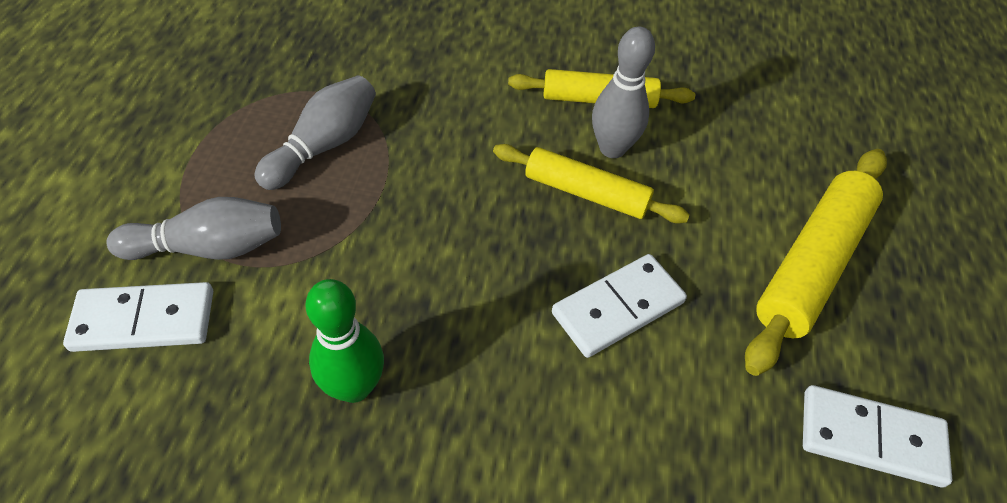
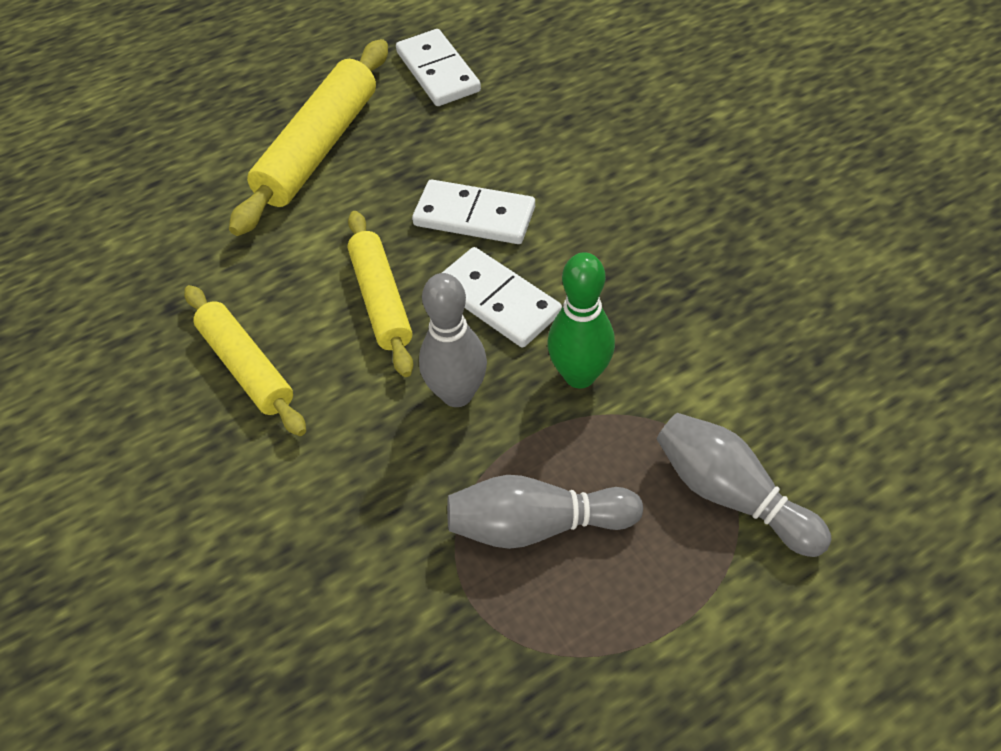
camera: 125 degrees left, 0 degrees up
(144, 320) = (830, 466): white domino -> white domino (498, 300)
(354, 387) = (703, 299): green bowling pin -> green bowling pin (579, 375)
(612, 148) = (307, 317): grey bowling pin -> grey bowling pin (457, 394)
(812, 264) = (318, 148): yellow rolling pin -> yellow rolling pin turned 60 degrees counterclockwise

